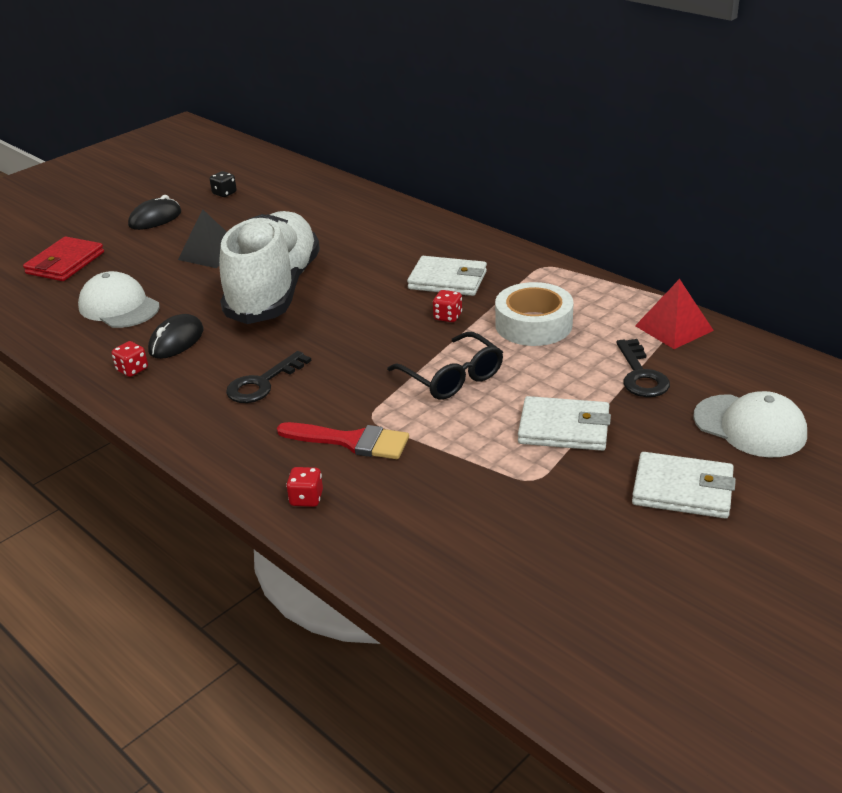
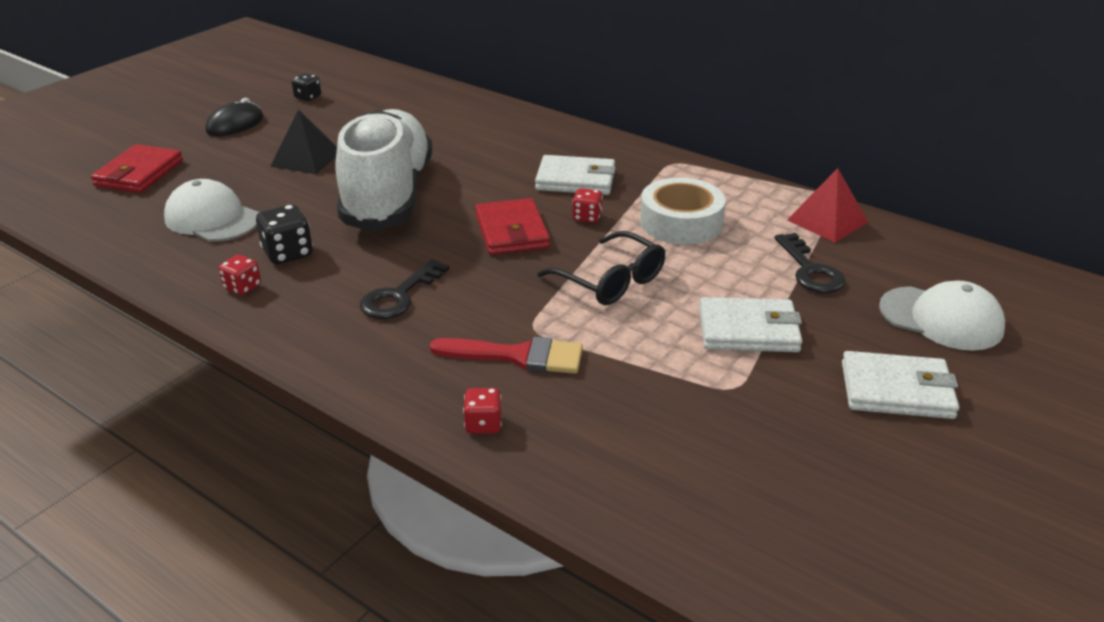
camera: 10 degrees left, 0 degrees up
(176, 341) = (288, 253): black mouse -> black dice
(376, 328) = (512, 231): none -> red wallet

